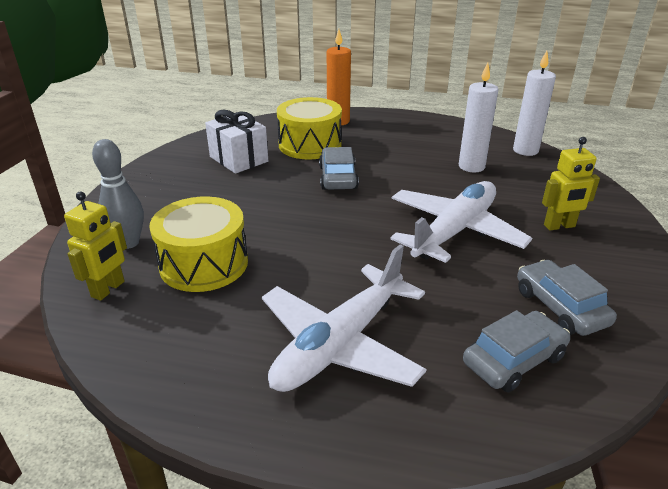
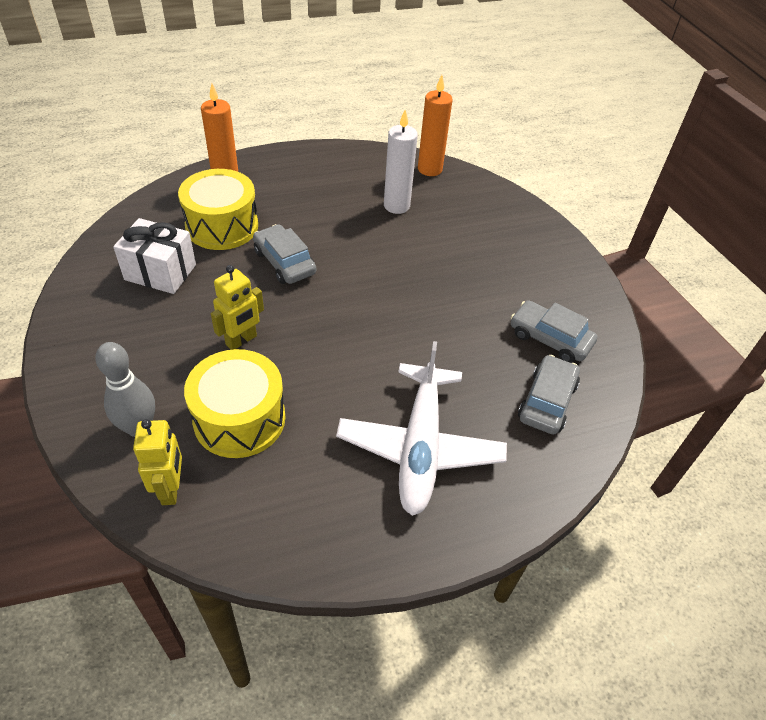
camera: 35 degrees left, 15 degrees up
(455, 231) = (430, 291): white plane -> none
(525, 150) = (429, 169): white candle -> orange candle
(559, 226) = (505, 254): yellow robot -> yellow robot (241, 340)

